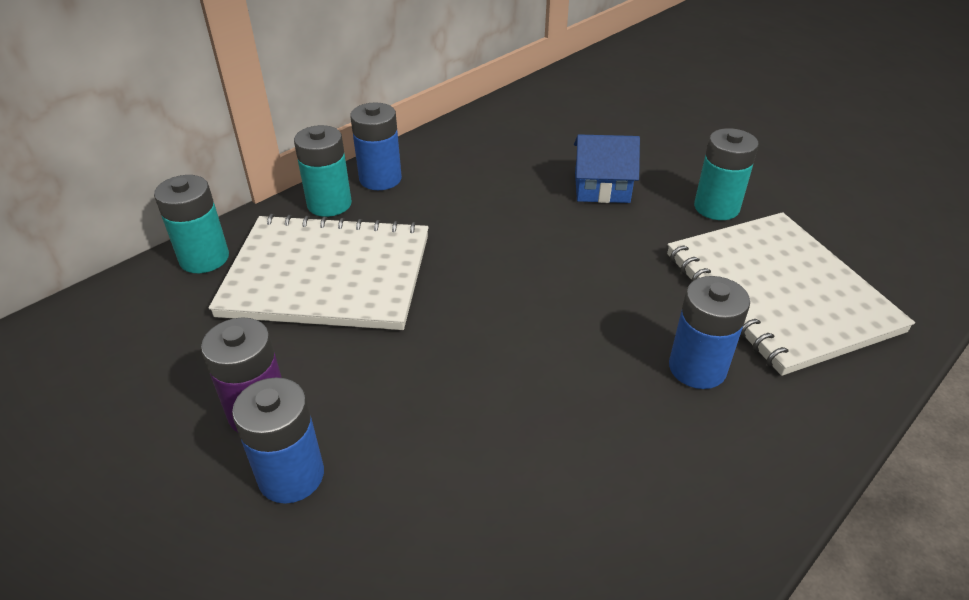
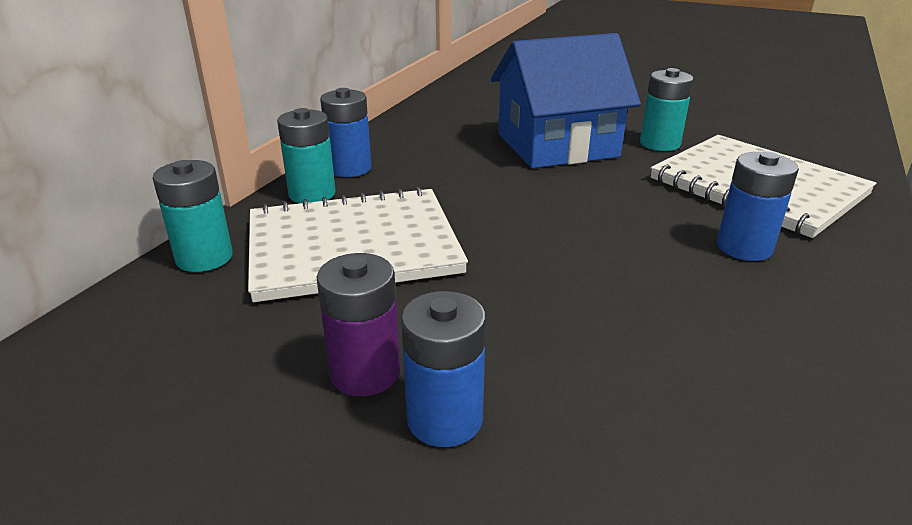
camera: 20 degrees left, 10 degrees down
(602, 188) = (557, 145): blue house -> blue house, size x1.93

